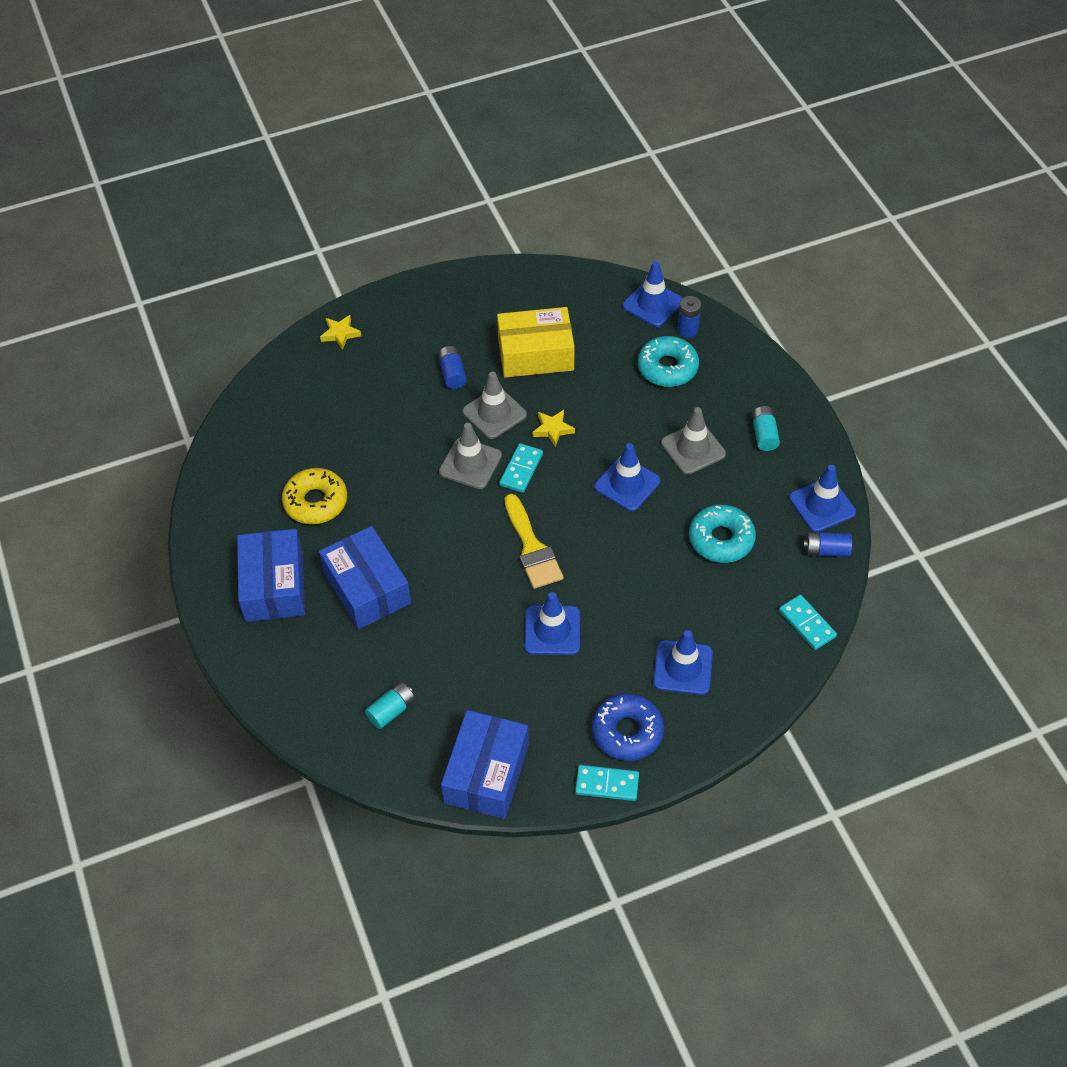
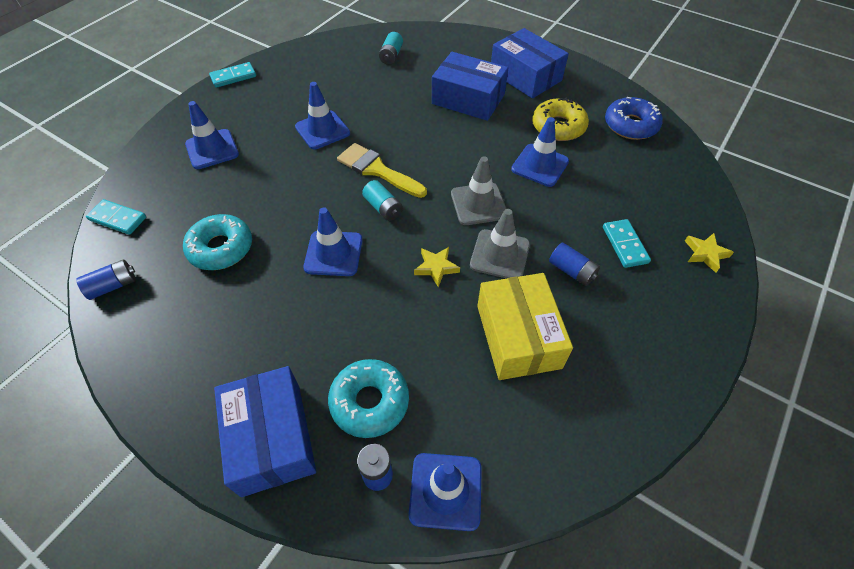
camera: 145 degrees right, 0 degrees up
(486, 773) = (311, 54): blue box -> blue box (271, 438)
(521, 469) = (434, 220): turquoise domino -> turquoise domino (625, 245)
(535, 354) = (518, 336): yellow box -> yellow box turned 60 degrees counterclockwise
(627, 732) = (234, 103): blue donut -> blue donut (630, 125)
(693, 448) = (289, 319): grey traffic cone -> none
(764, 434) = (218, 376): turquoise battery -> turquoise battery (383, 208)
(822, 505) = (128, 328): blue traffic cone -> blue traffic cone (540, 165)

